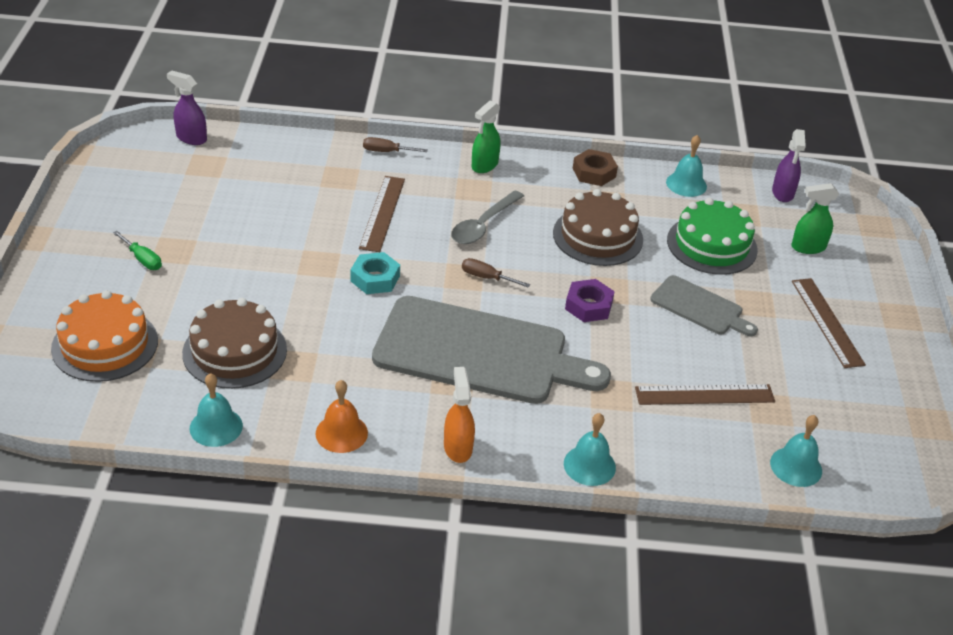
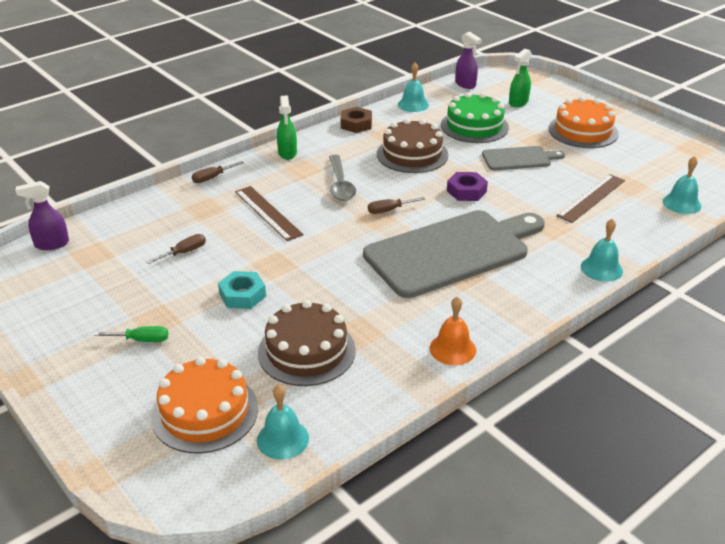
camera: 40 degrees left, 5 degrees down
(216, 427) = (371, 404): turquoise bell -> turquoise bell (282, 439)
(269, 207) = (184, 252): none -> brown screwdriver
(375, 278) = (325, 251): turquoise nut -> turquoise nut (242, 295)
(458, 447) = (526, 308): orange spray bottle -> none
(826, 322) = (583, 131): brown ruler -> orange cake

